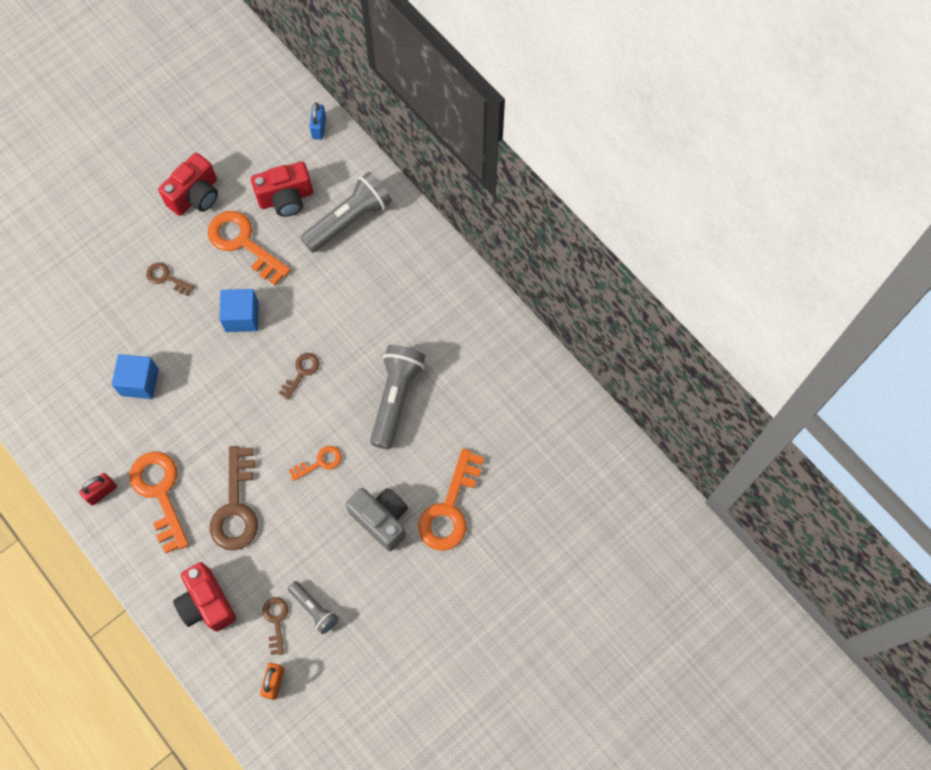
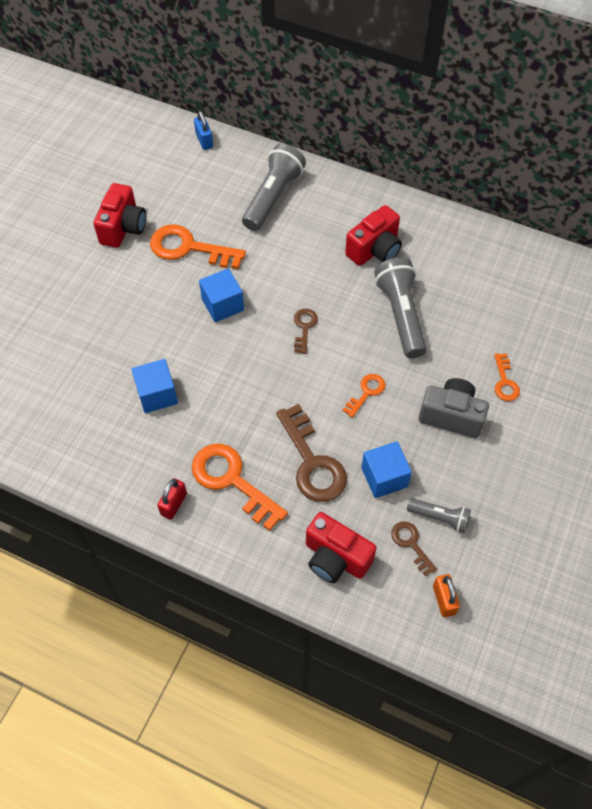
camera: 25 degrees left, 10 degrees down
(166, 278) = (133, 301): brown key -> none
(286, 198) = (207, 201): red camera -> red camera (375, 250)
(289, 550) = (384, 477): none -> blue cube
(450, 508) = (505, 382): orange key -> orange key, size x0.52

